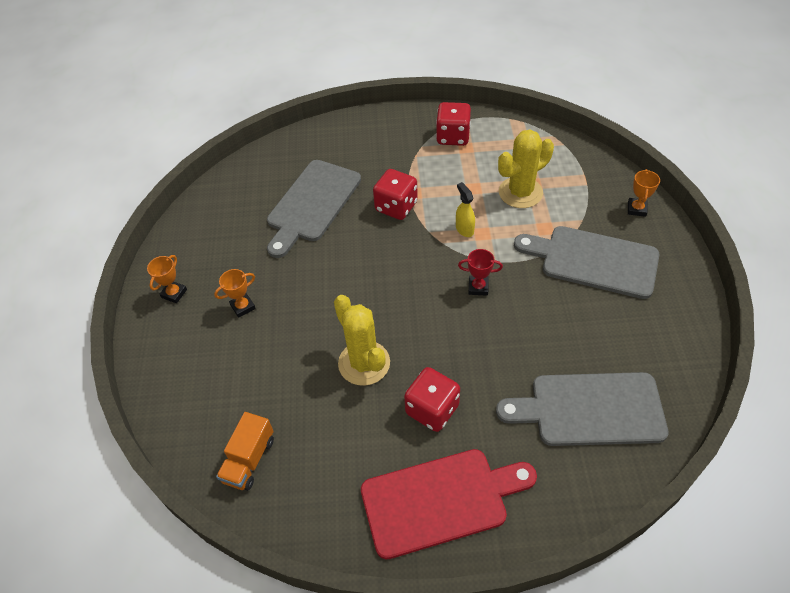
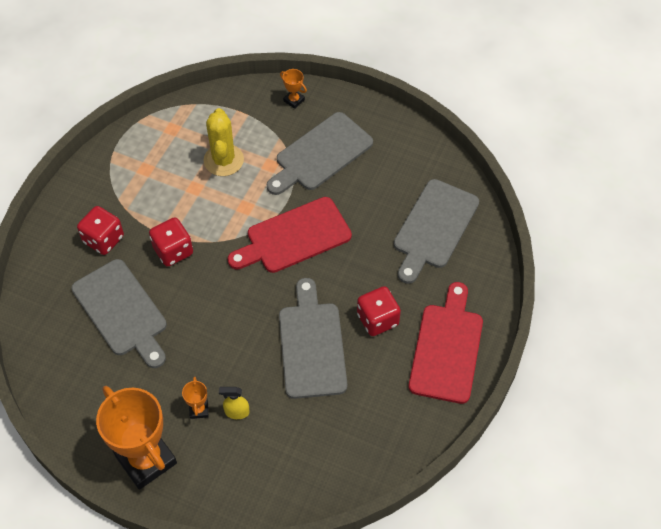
camera: 65 degrees left, 5 degrees up
(174, 293) = (146, 459): orange trophy -> orange trophy, size x2.43
(249, 460) = (346, 457): orange truck -> none
(364, 363) = (311, 345): yellow cactus -> grey cutting board
(453, 137) = (125, 171): red dice -> red dice (103, 239)
(464, 229) = (232, 216): yellow spray bottle -> yellow spray bottle (237, 412)
(478, 287) = (294, 237): red trophy -> red cutting board

